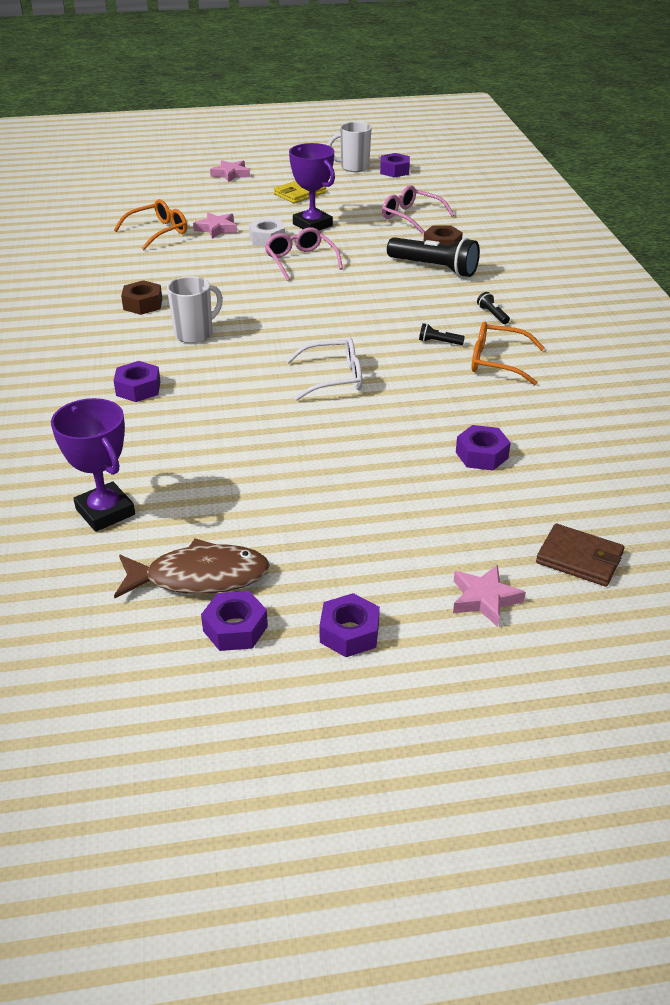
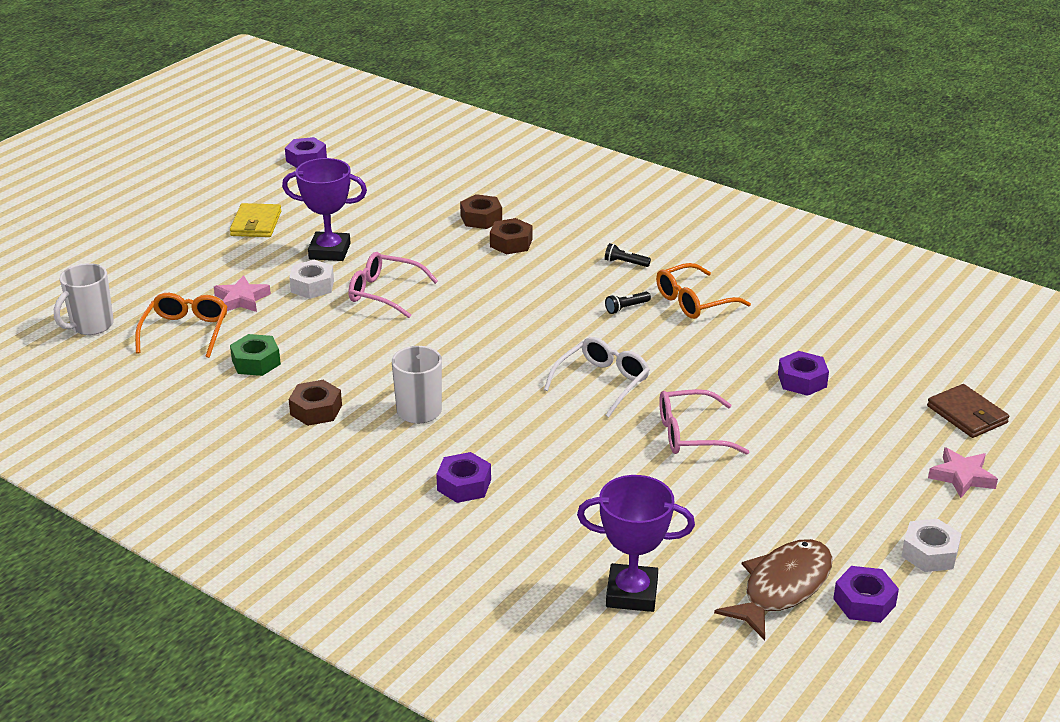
camera: 45 degrees left, 5 degrees down
(161, 264) = (256, 362): none -> green nut
(231, 174) = (142, 234): pink star -> none
(349, 633) = (929, 553): purple nut -> white nut
(353, 167) = (258, 172): white mug -> white mug (91, 326)
(411, 217) = (406, 202): pink glasses -> pink glasses (690, 434)
(434, 268) = (511, 243): black flashlight -> brown nut
(579, 558) = (967, 414): brown wallet -> brown wallet turned 75 degrees clockwise

